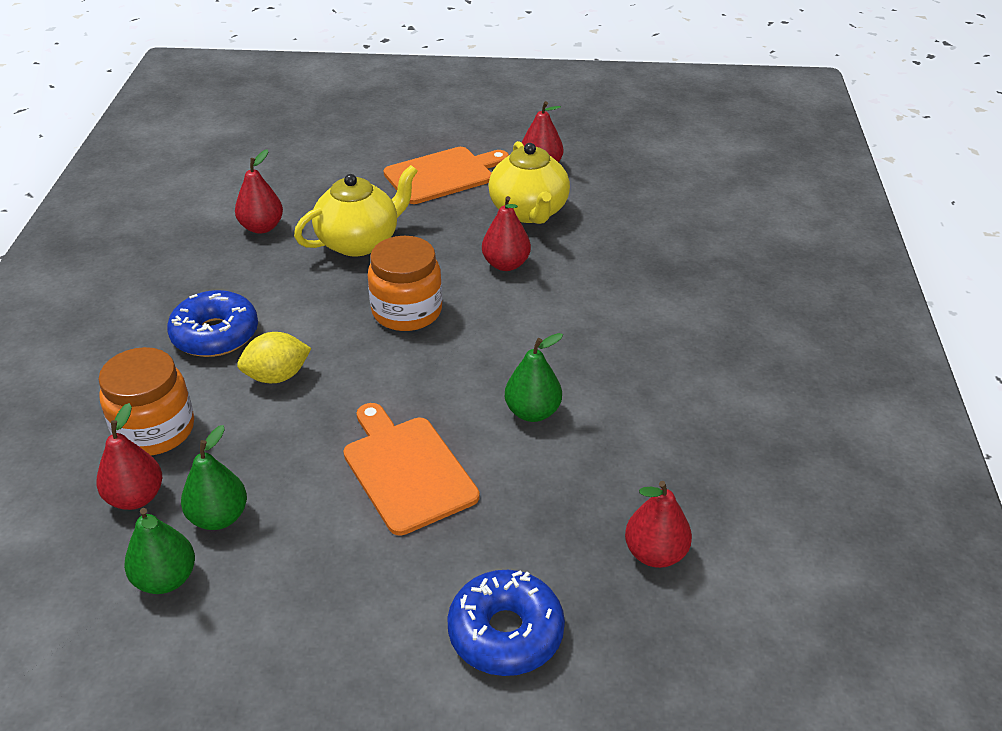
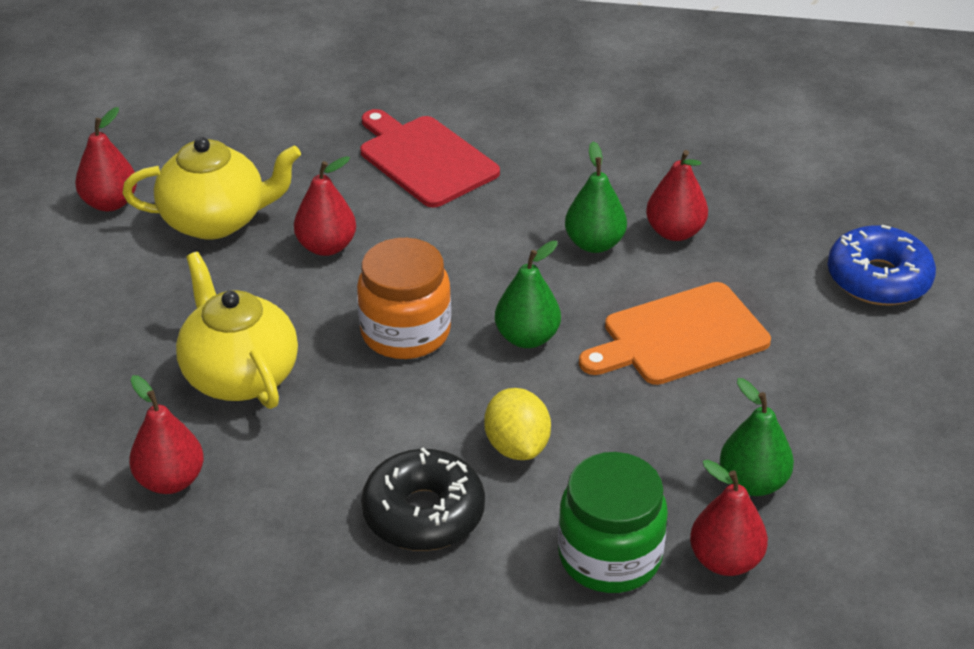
camera: 85 degrees left, 0 degrees up
(155, 430) = (610, 556): orange jar -> green jar
(166, 579) = (843, 519): green pear -> green pear (527, 338)
(215, 334) = (423, 513): blue donut -> black donut
(443, 175) = (95, 292): orange cutting board -> none
(634, 304) = (424, 159): none -> red cutting board
(655, 553) = (781, 186): red pear -> red pear (675, 232)

